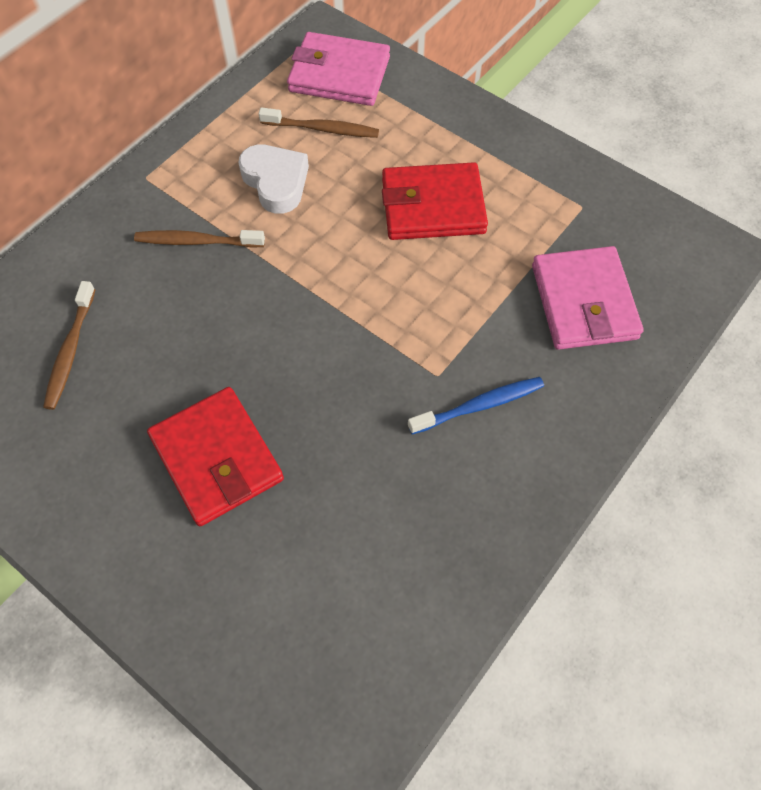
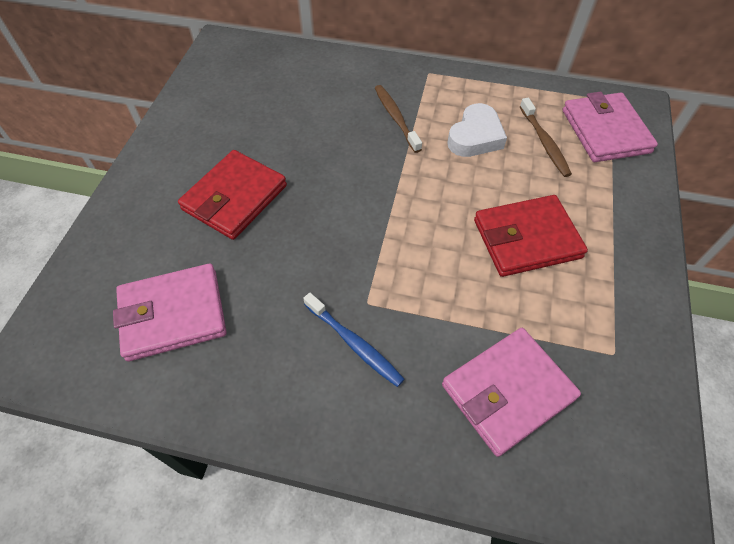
camera: 65 degrees right, 5 degrees down
(70, 351) = (278, 97): brown toothbrush -> none
(356, 578) = (173, 314): none -> pink wallet
(433, 206) = (526, 239): red wallet -> red wallet turned 75 degrees counterclockwise

